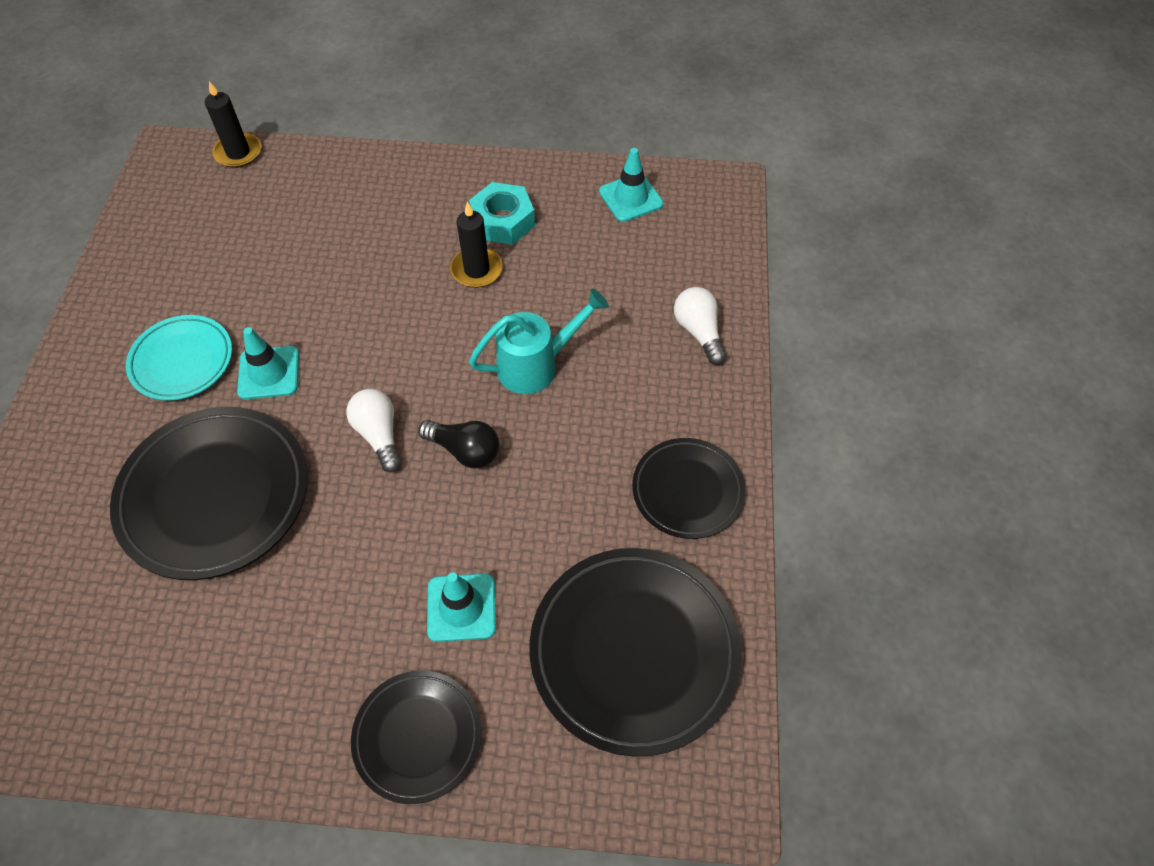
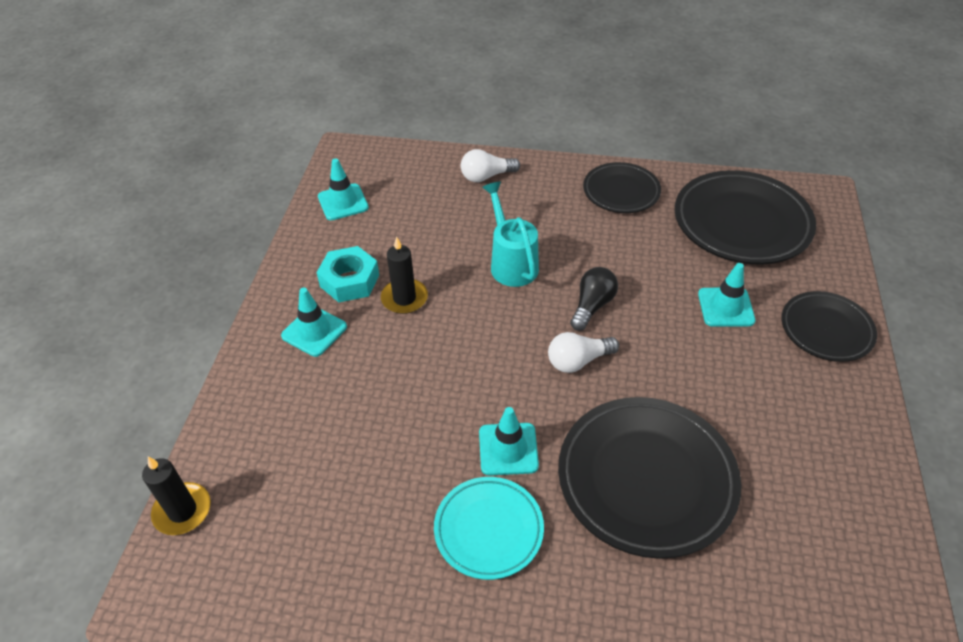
camera: 85 degrees left, 10 degrees down
(431, 203) = (314, 331): none -> turquoise traffic cone

